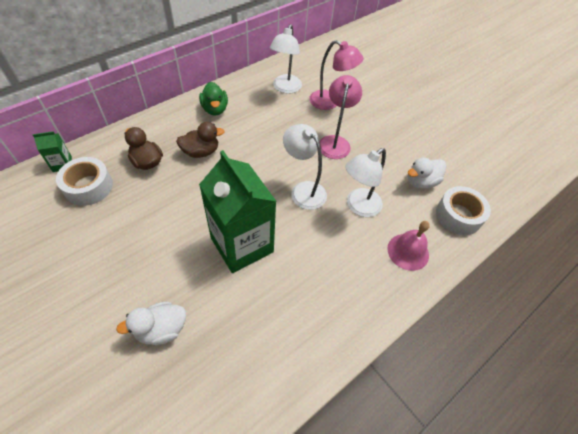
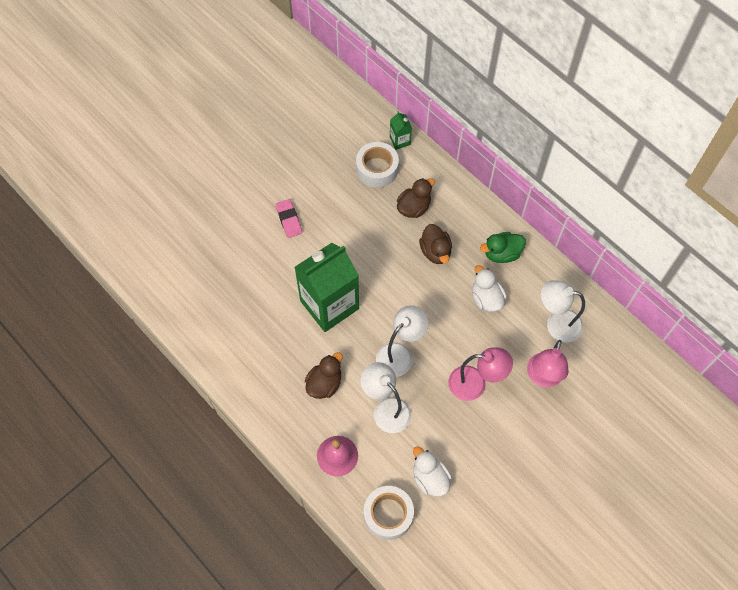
camera: 90 degrees right, 10 degrees up
(121, 278) = (289, 220): none -> pink eraser
(161, 329) = (248, 258): white duck -> white duck (486, 299)
(332, 257) = (324, 383): none -> brown duck

